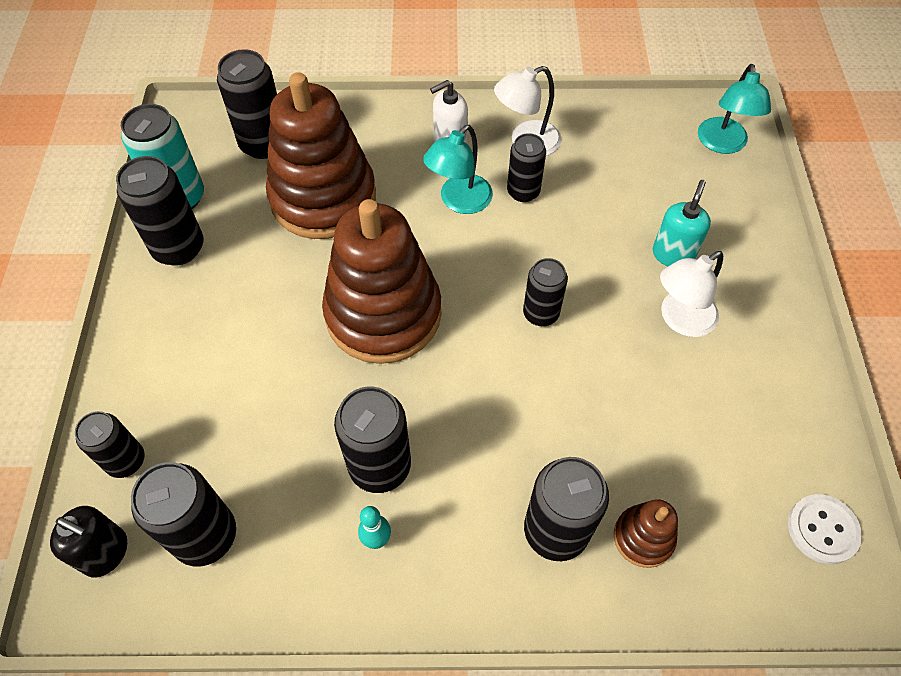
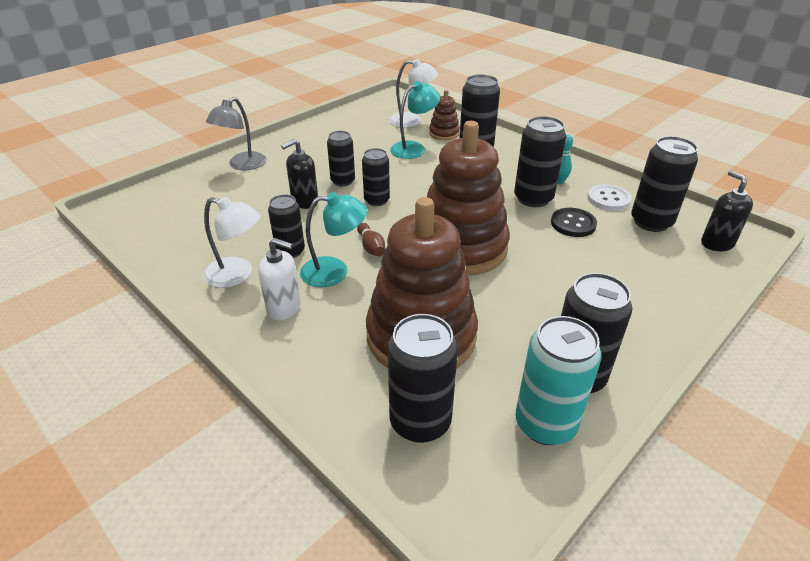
camera: 135 degrees left, 20 degrees down
(126, 461) = (688, 272): black can -> black can (343, 181)
(298, 451) = (573, 224): none -> black button
(464, 249) = (371, 247): none -> brown bowling pin
(603, 253) = (304, 201): none -> black soap dispenser
(673, 255) = (275, 182): turquoise soap dispenser -> none
(680, 320) = (319, 165): white lamp -> white lamp (412, 121)
(722, 144) = (151, 202): turquoise lamp -> turquoise lamp (414, 148)
(748, 250) = (242, 165): none -> grey lamp
(822, 529) = (379, 108): white button -> white button (608, 199)

